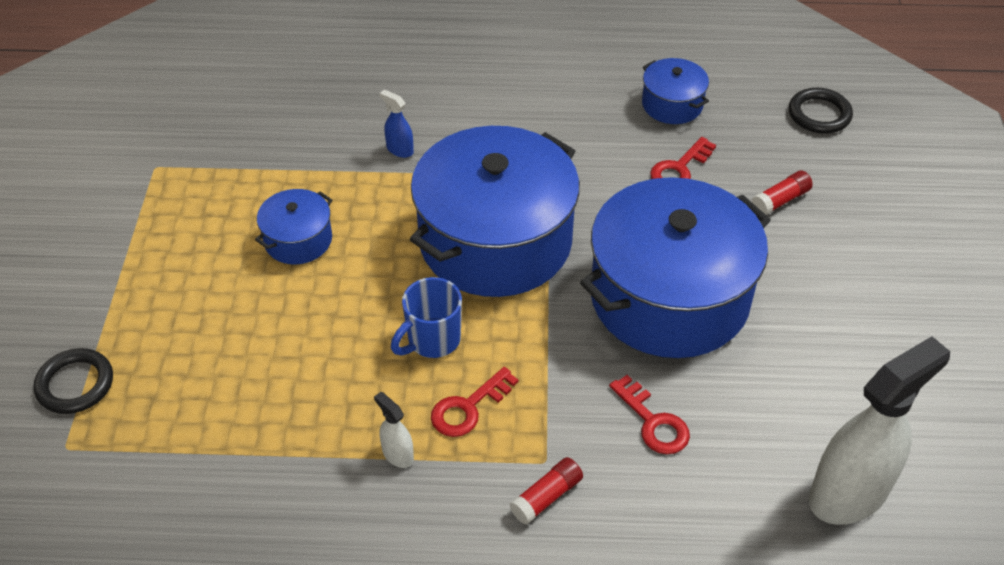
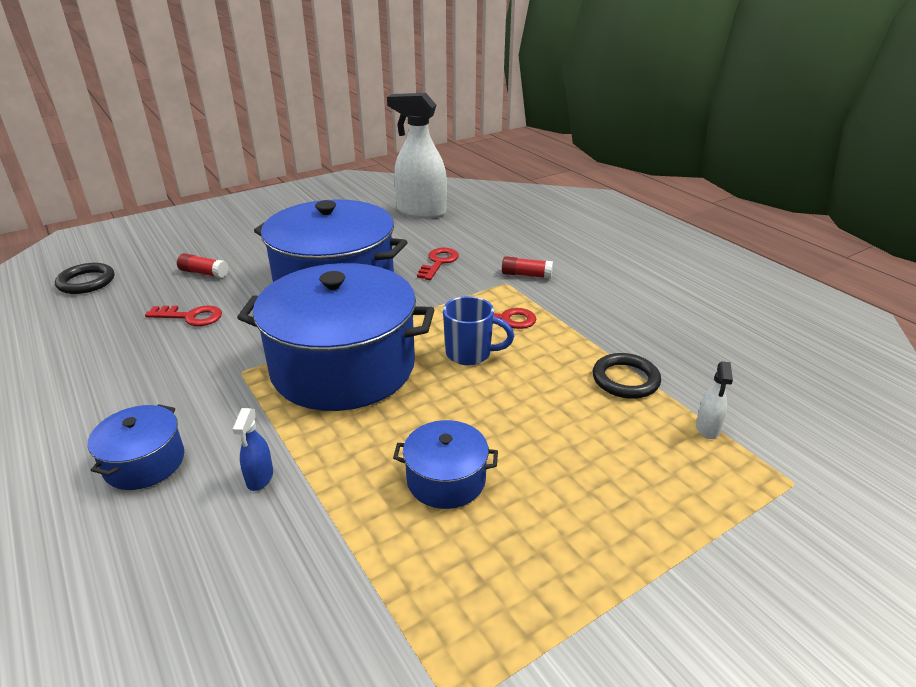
camera: 125 degrees left, 15 degrees down
(75, 384) = (754, 523): black ring -> black ring (625, 379)
(397, 454) = (569, 328): white spray bottle -> white spray bottle (707, 428)
(672, 104) = (98, 344): blue pot -> blue pot (144, 462)

